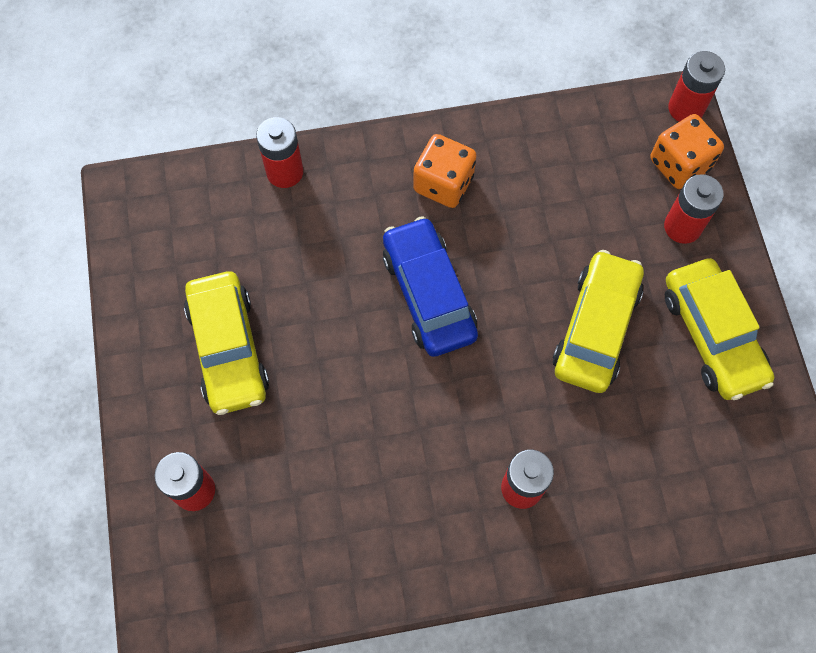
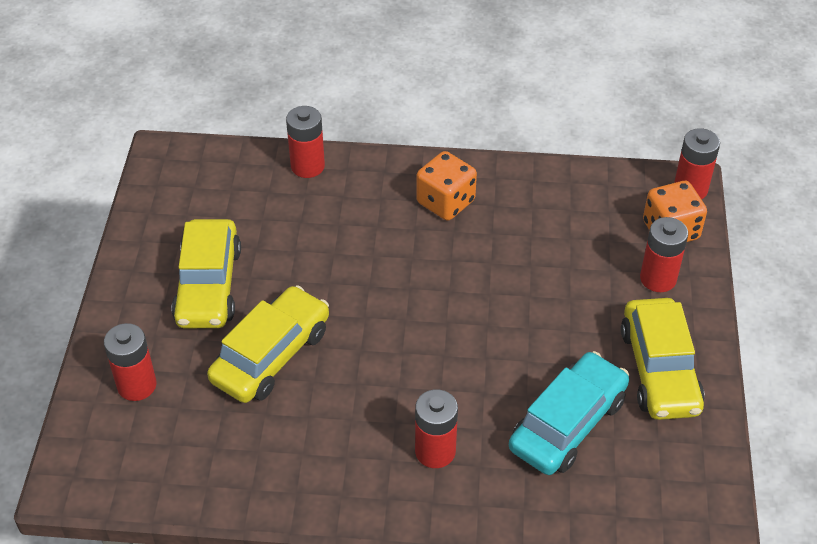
camera: 15 degrees right, 20 degrees down
(429, 294) = (402, 282): blue car -> none
(596, 328) = (549, 340): yellow car -> yellow car (271, 355)
(641, 422) = (568, 424): none -> turquoise car

